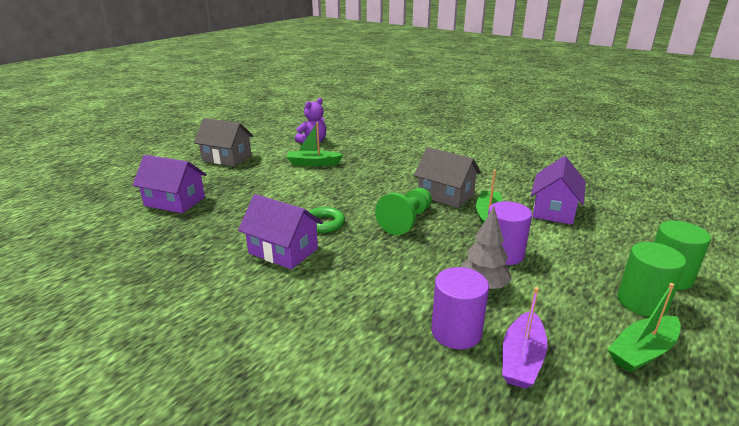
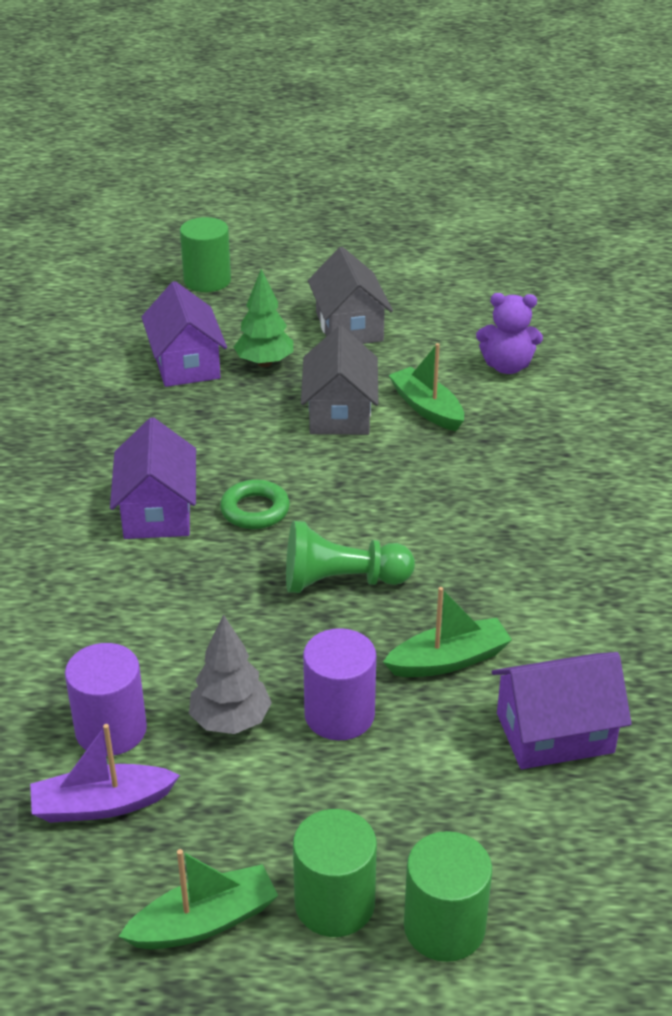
camera: 55 degrees right, 10 degrees up
(120, 174) = (207, 281): none -> green cylinder
(214, 183) = (264, 363): none -> green tree
(445, 195) = (471, 588): grey house -> grey house (339, 413)
(642, 351) = (204, 921): green boat -> green boat turned 135 degrees clockwise

